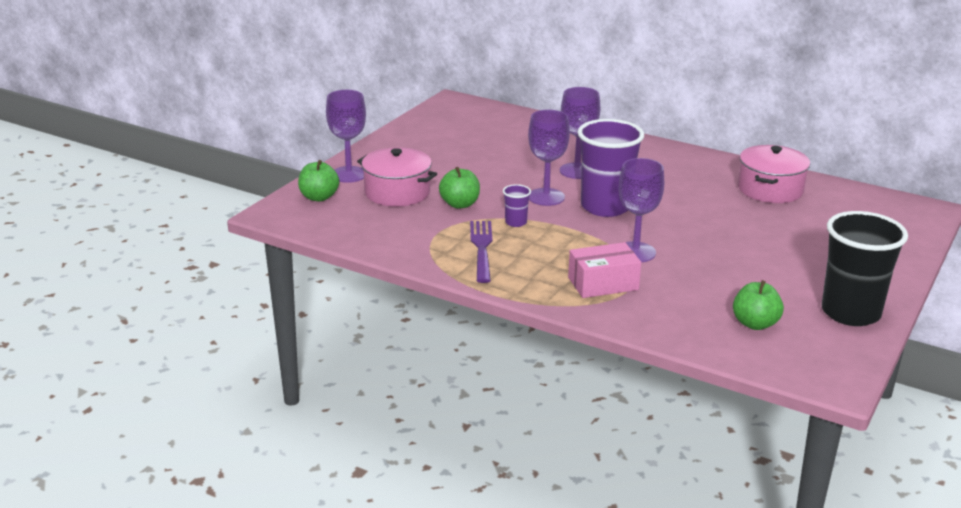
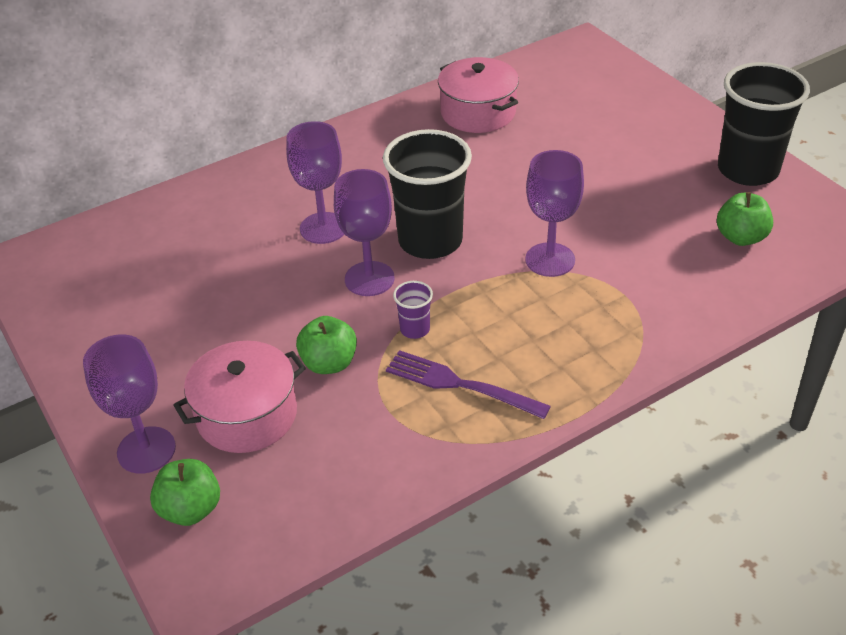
camera: 60 degrees left, 15 degrees up
(603, 283) = (604, 312): pink box -> none
(605, 207) = (430, 241): purple cup -> black cup

